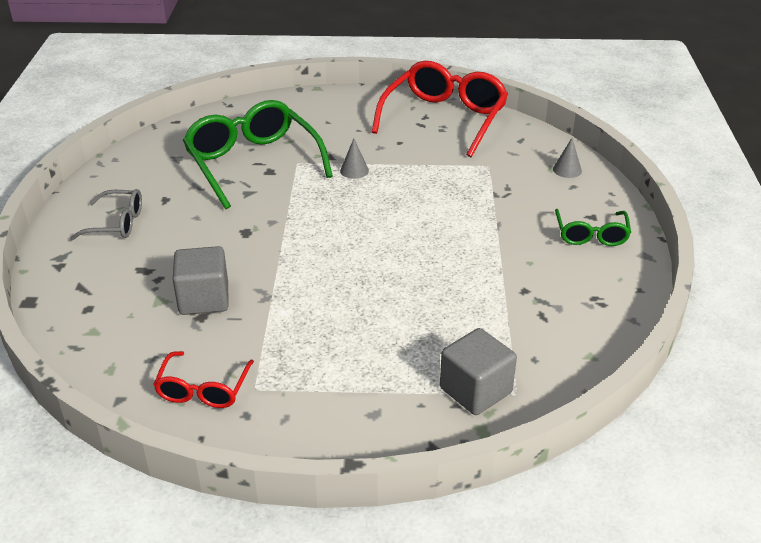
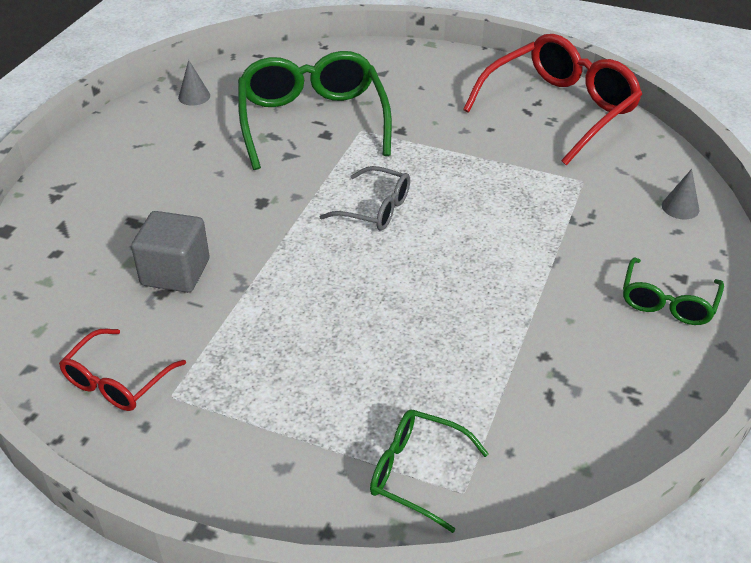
camera: 20 degrees right, 5 degrees up
(117, 223) = (136, 161): grey glasses -> grey glasses (375, 209)
(354, 170) = (420, 153): grey cone -> grey cone (194, 96)
(475, 390) = (416, 473): grey cube -> green glasses

